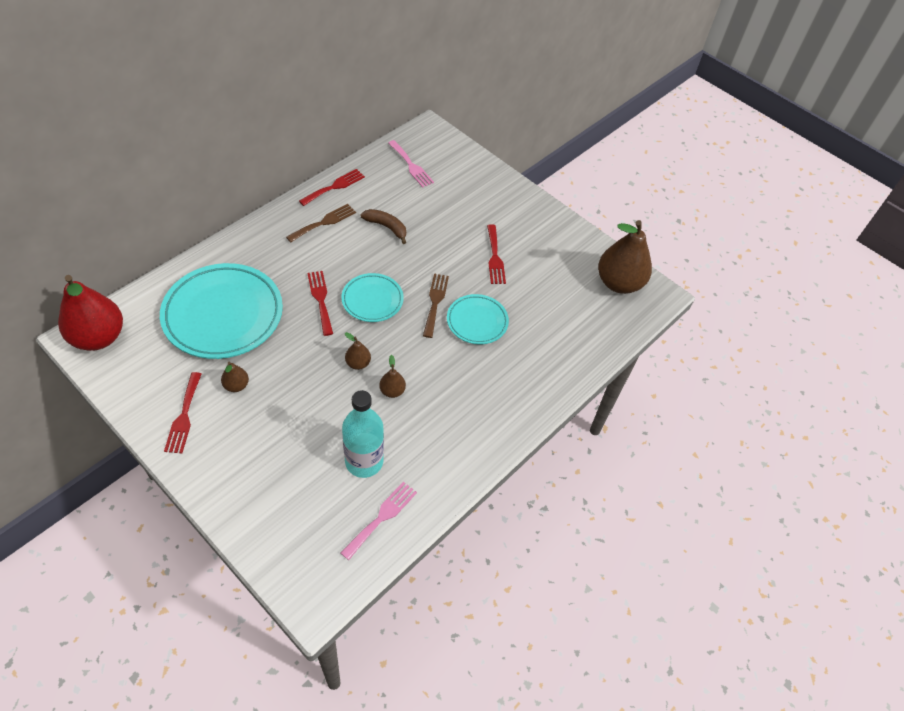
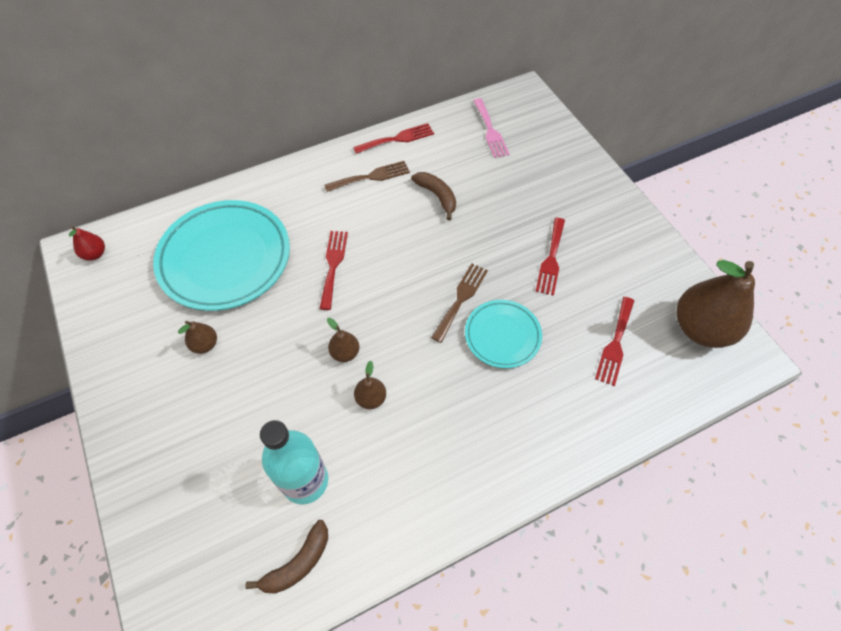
camera: 25 degrees right, 5 degrees up
(98, 337) = (95, 254): red pear -> red pear, size x0.44
(184, 416) = (137, 366): red fork -> red fork (615, 344)
(372, 300) = (390, 279): turquoise plate -> none
(382, 517) = (298, 563): pink fork -> brown banana

